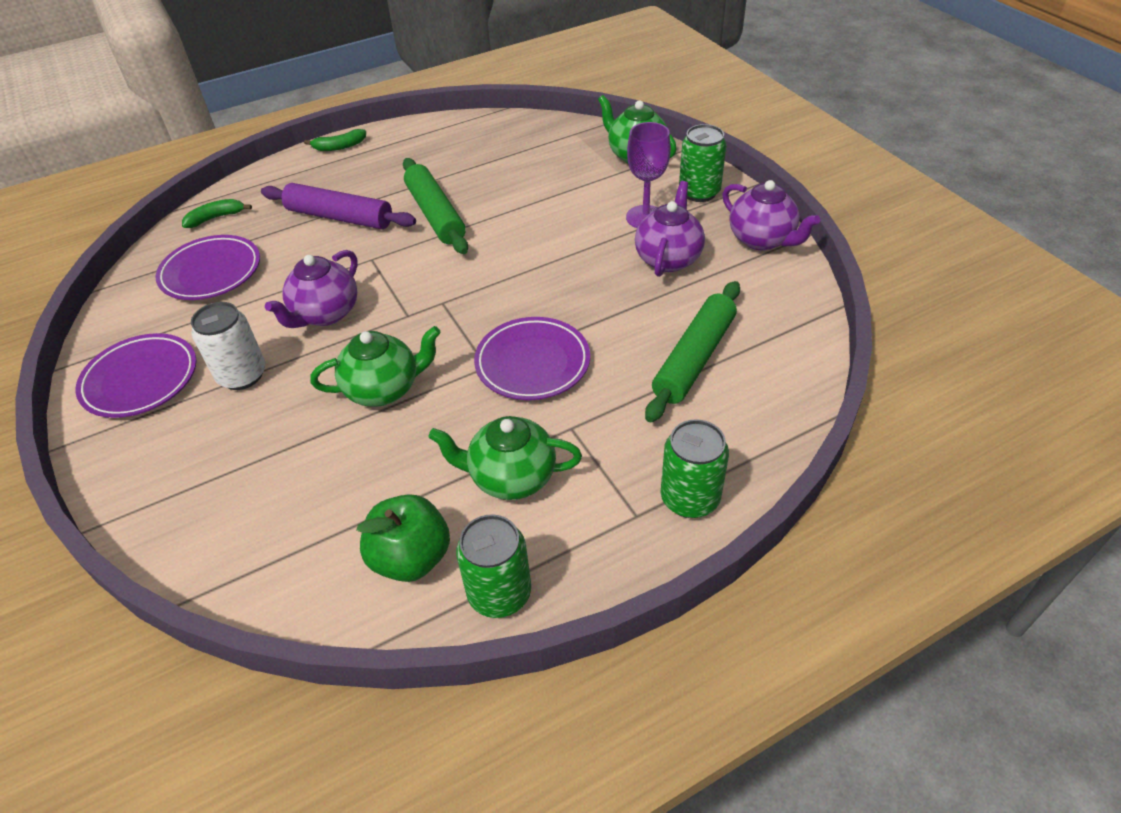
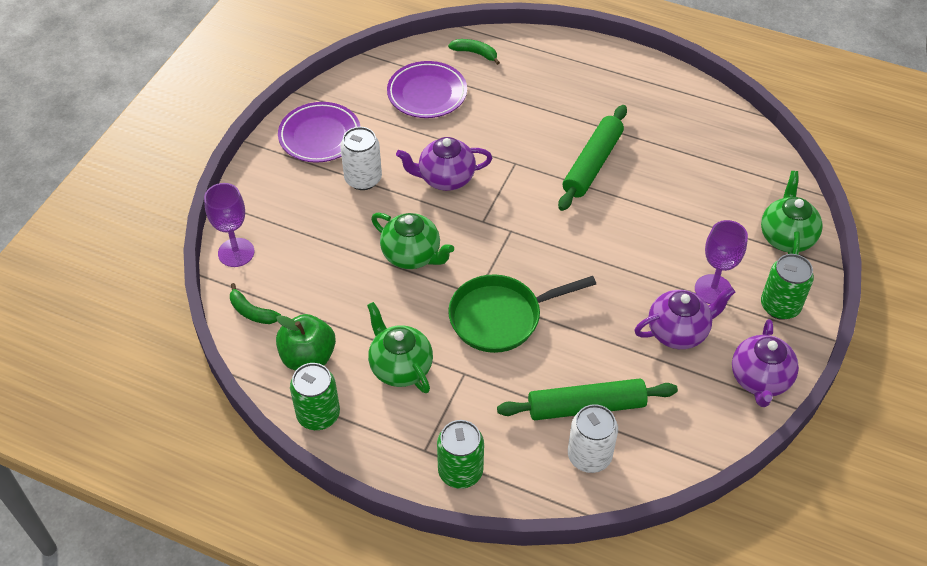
camera: 50 degrees right, 5 degrees up
(186, 548) = (236, 252): none -> purple goblet
(339, 147) = (610, 55): green banana -> green banana (252, 312)
(340, 217) = (538, 115): purple rolling pin -> none
(532, 363) = (500, 317): purple plate -> green pan
(753, 387) = (589, 456): none -> white can

